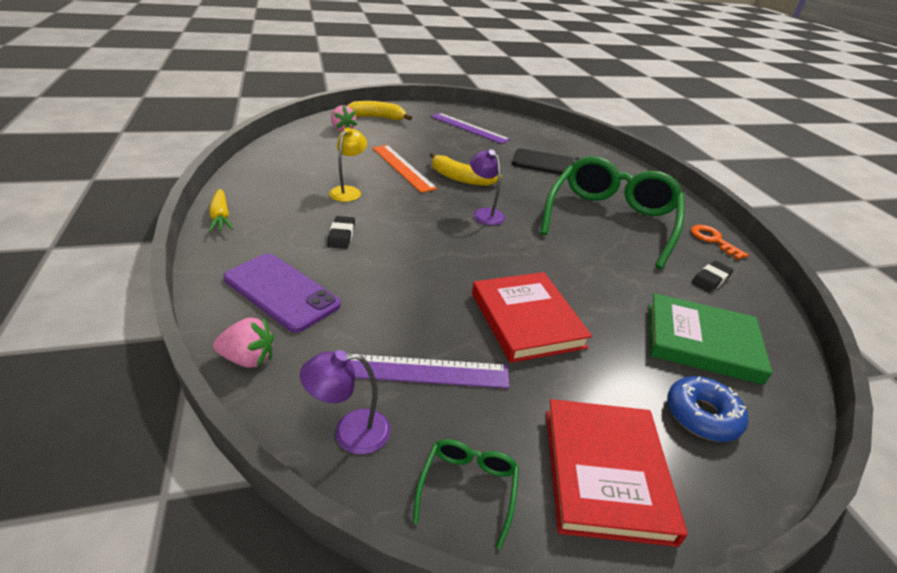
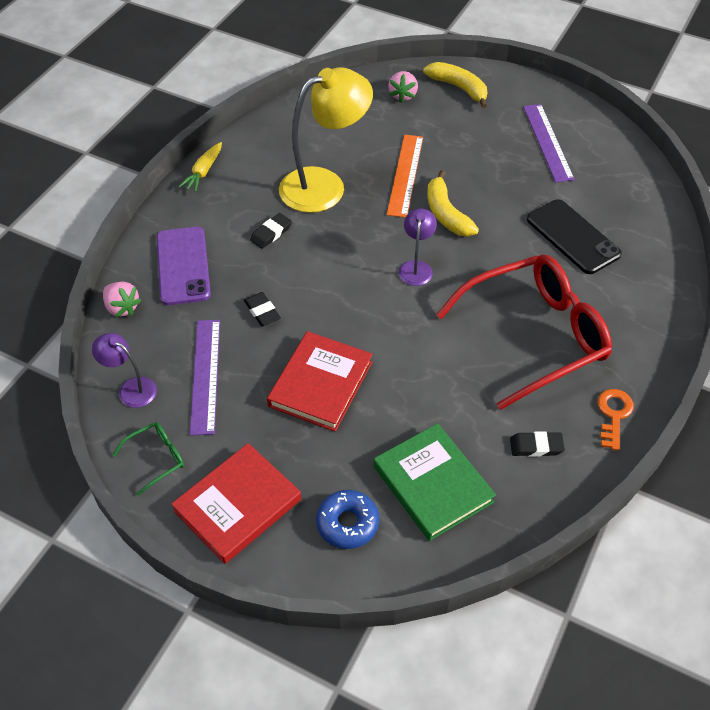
camera: 45 degrees right, 15 degrees up
(348, 191) = (325, 185): yellow lamp -> yellow lamp, size x2.05
(405, 292) = (262, 311): none -> black eraser
(418, 371) = (205, 375): purple ruler -> purple ruler turned 45 degrees clockwise
(610, 220) = (535, 336): green glasses -> red glasses

